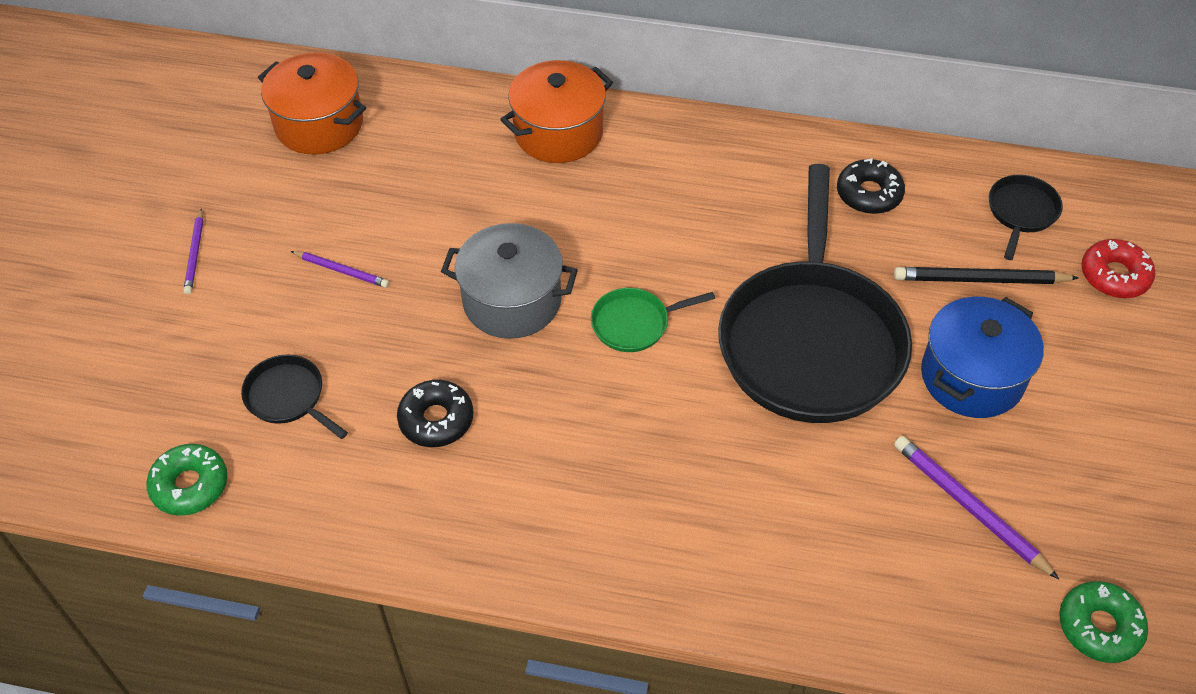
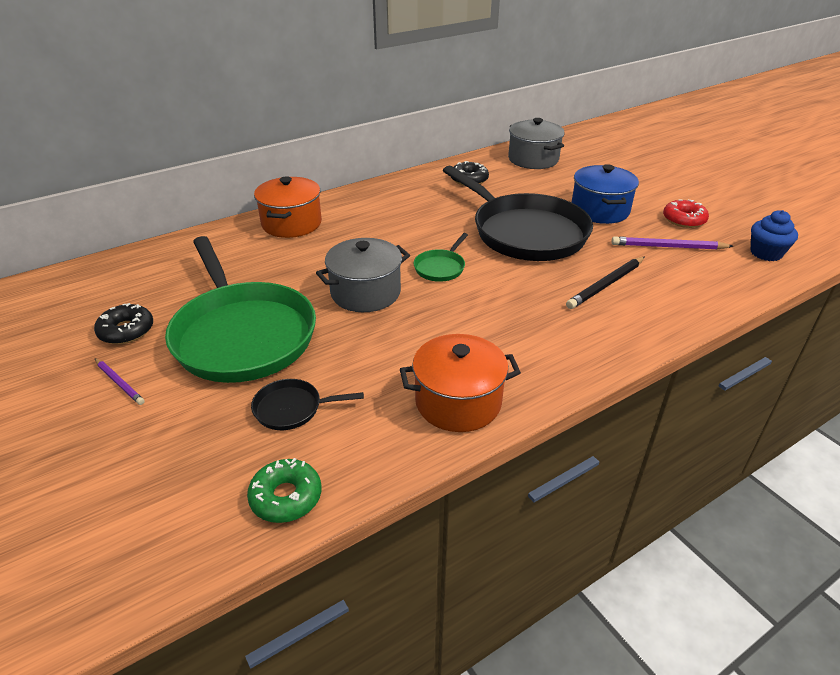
camera: 45 degrees left, 15 degrees down
(319, 124) = (132, 284): orange pot -> orange pot (458, 402)
(341, 270) = (242, 335): purple pencil -> green pan
(436, 420) = (400, 361): black donut -> black donut (126, 331)
(980, 279) = (553, 183): black pencil -> black pencil (606, 285)
(1021, 212) = (533, 159): black pan -> grey pot
(1099, 627) = (766, 253): green donut -> blue cupcake
(1114, 276) = (593, 161): red donut -> red donut (684, 220)

